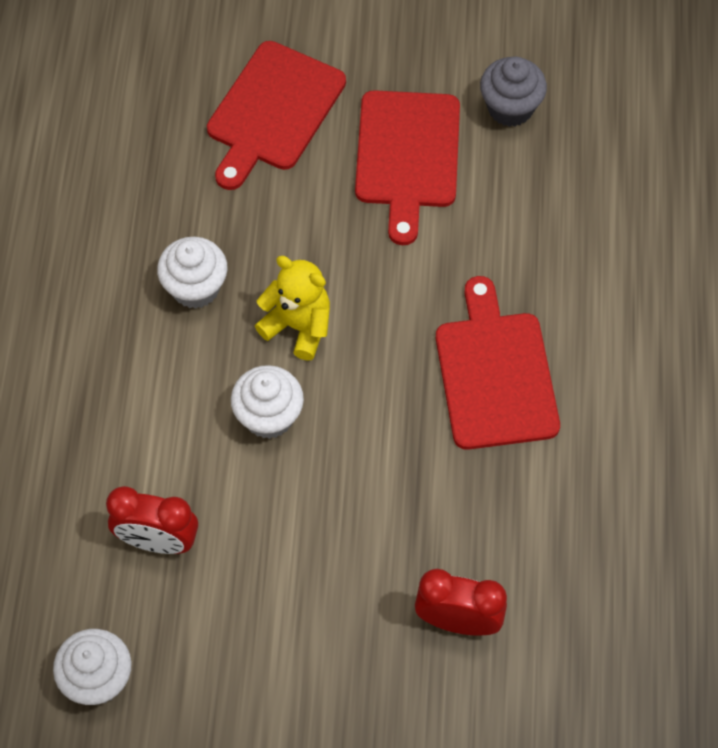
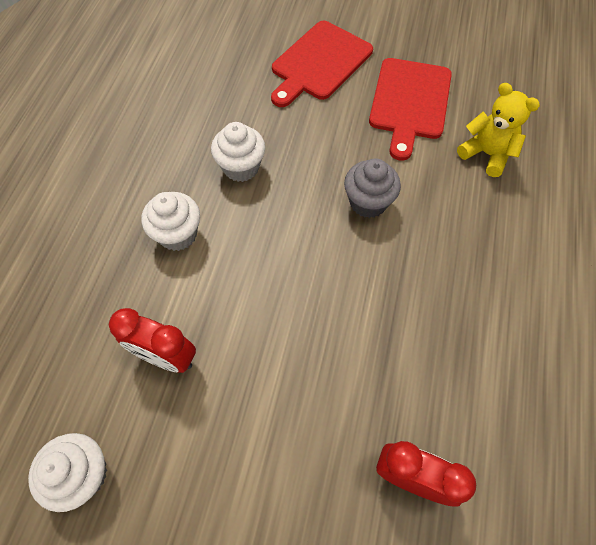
camera: 10 degrees right, 0 degrees up
(269, 416) = (277, 269): white cupcake -> white cupcake (178, 234)
(298, 326) = (312, 205): yellow teddy bear -> yellow teddy bear (486, 154)
(495, 374) = (461, 264): red cutting board -> none
(510, 108) = (486, 82): grey cupcake -> grey cupcake (368, 202)

